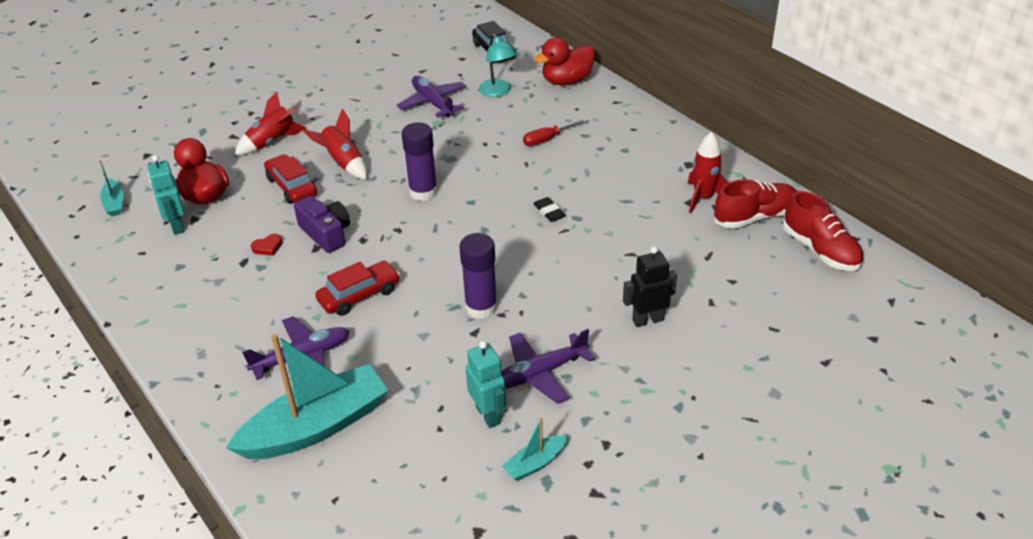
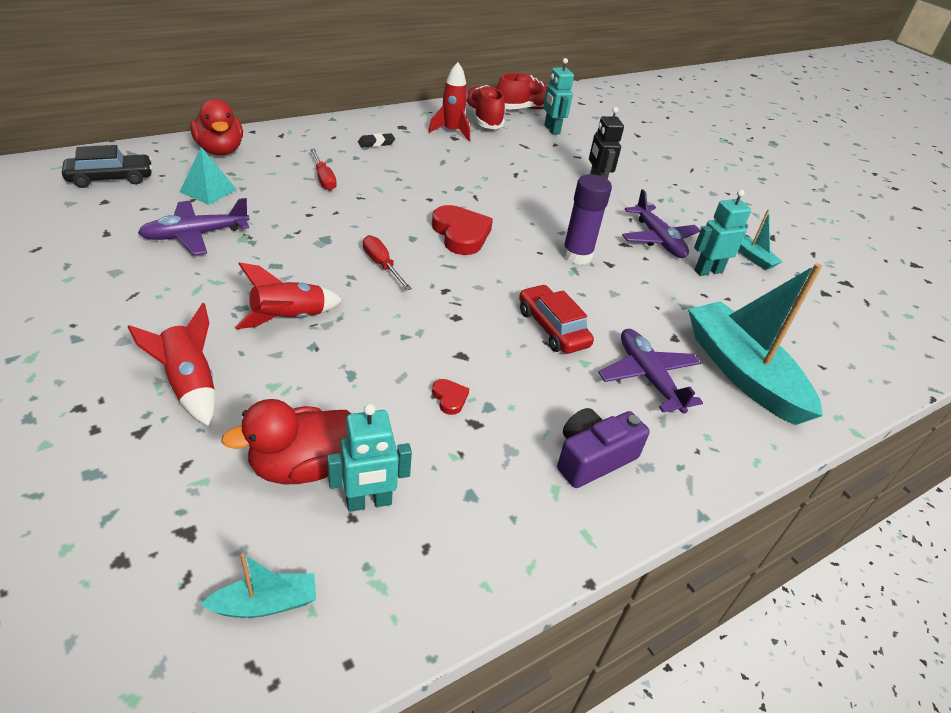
camera: 90 degrees left, 0 degrees up
(292, 186) = (321, 369): red car -> none
(326, 233) = (436, 345): purple camera -> purple camera (593, 458)
(423, 192) = (382, 265): purple glue stick -> red screwdriver
(488, 228) = (461, 234): none -> red heart
(498, 92) = (208, 190): turquoise lamp -> turquoise pyramid
(549, 212) = (446, 199): black eraser -> black eraser (376, 143)
(773, 276) = (551, 130): none -> turquoise robot

